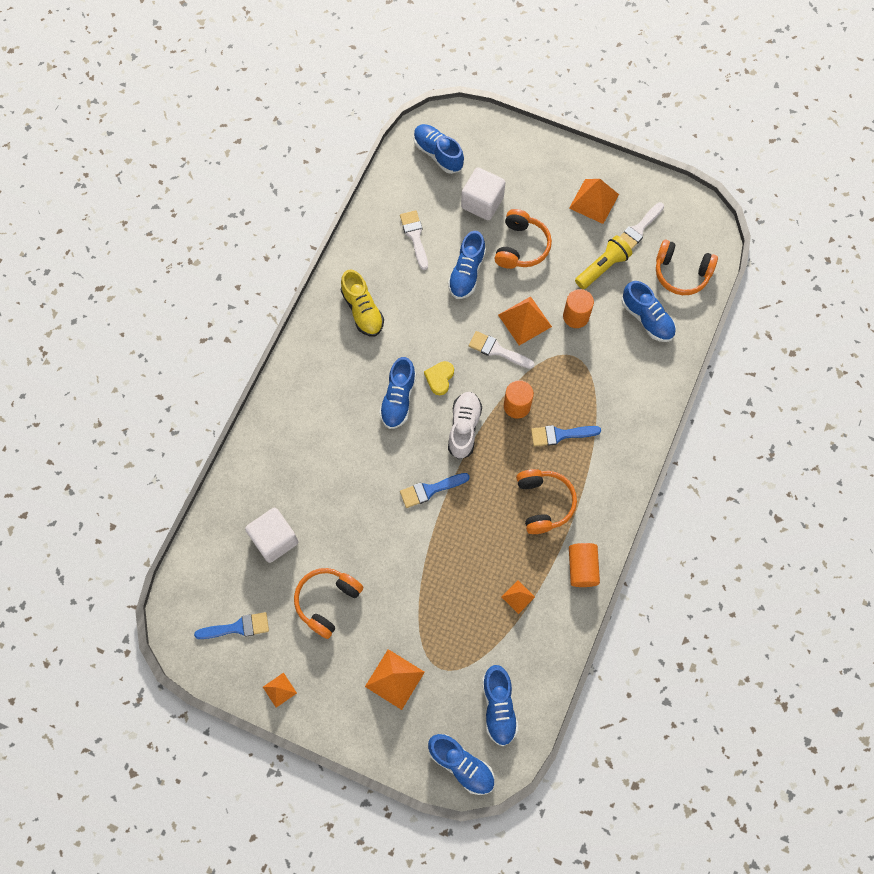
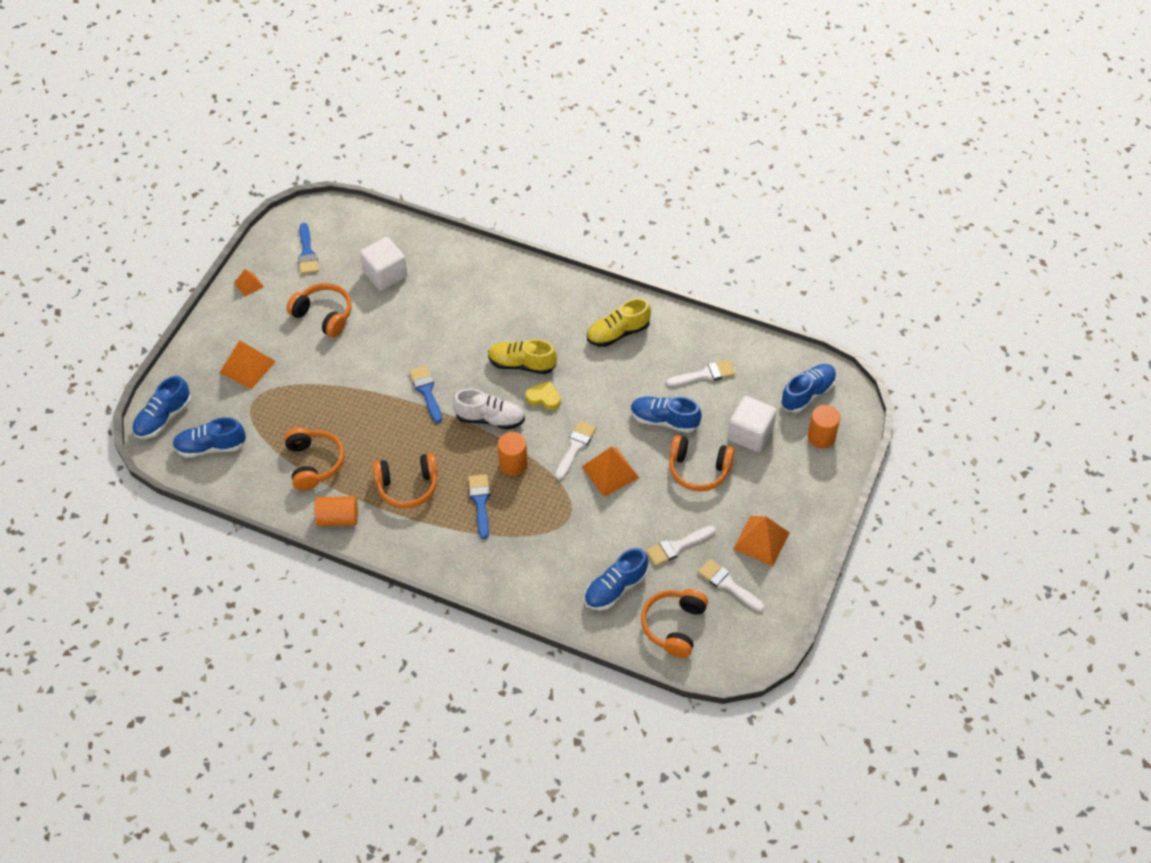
camera: 90 degrees right, 15 degrees down
(398, 399) = (522, 364): blue shoe -> yellow shoe
(518, 596) = (314, 463): orange pyramid -> orange headphones
(576, 316) = (616, 519): orange cylinder -> orange cylinder (821, 437)
(602, 267) = (677, 546): yellow flashlight -> white brush

